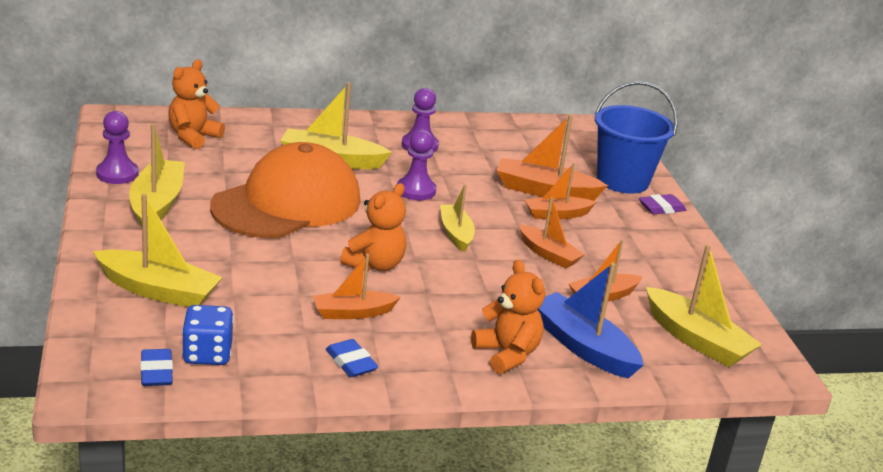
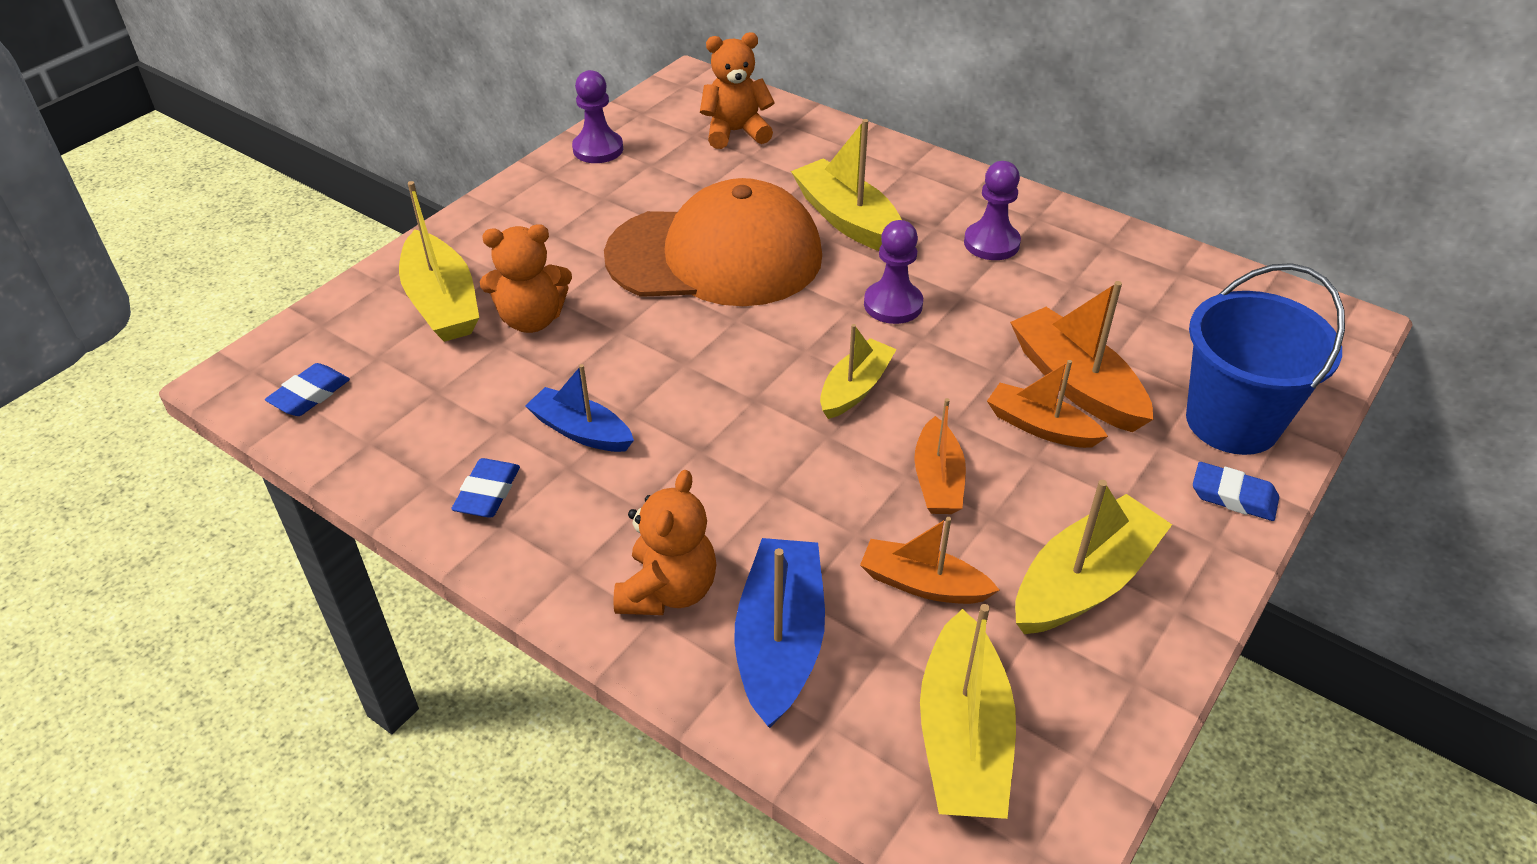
camera: 50 degrees right, 15 degrees up
(157, 204) = (584, 200): yellow boat -> yellow boat (1084, 582)
(207, 354) = (378, 400): blue dice -> none
(353, 313) = (581, 431): orange boat -> blue boat
(375, 264) = (696, 382): orange teddy bear -> orange teddy bear (532, 319)
(661, 208) = (1233, 496): purple eraser -> blue eraser

